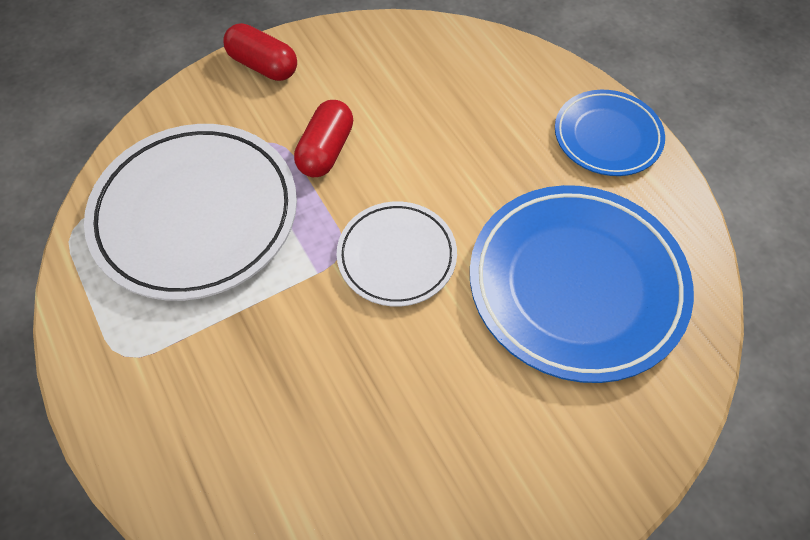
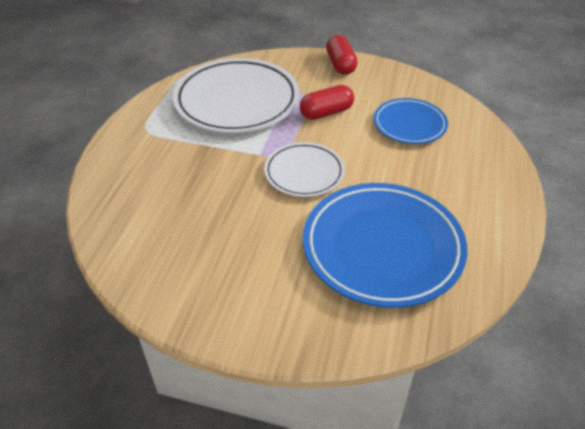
camera: 45 degrees right, 15 degrees down
(607, 137) = (494, 199): blue plate -> blue plate (409, 124)

